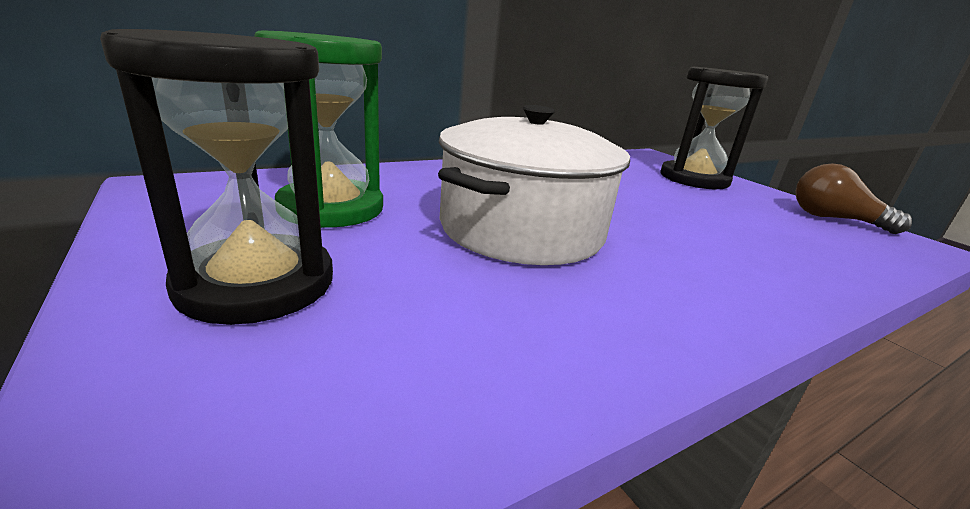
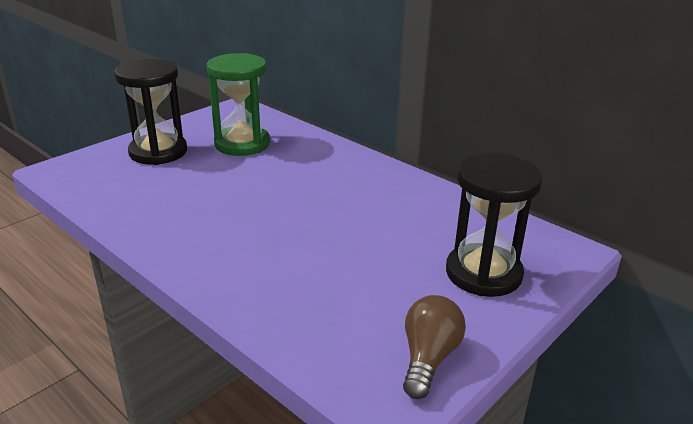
camera: 75 degrees right, 5 degrees up
(521, 229) = (255, 195): white pot -> none

